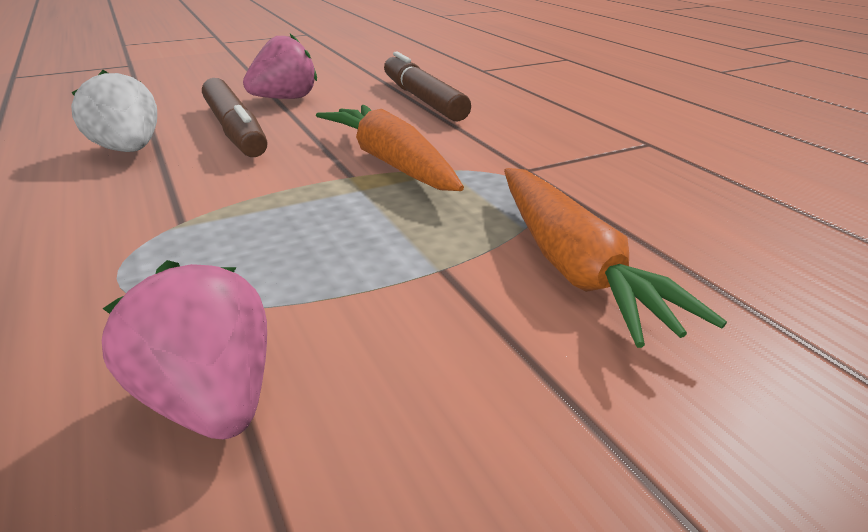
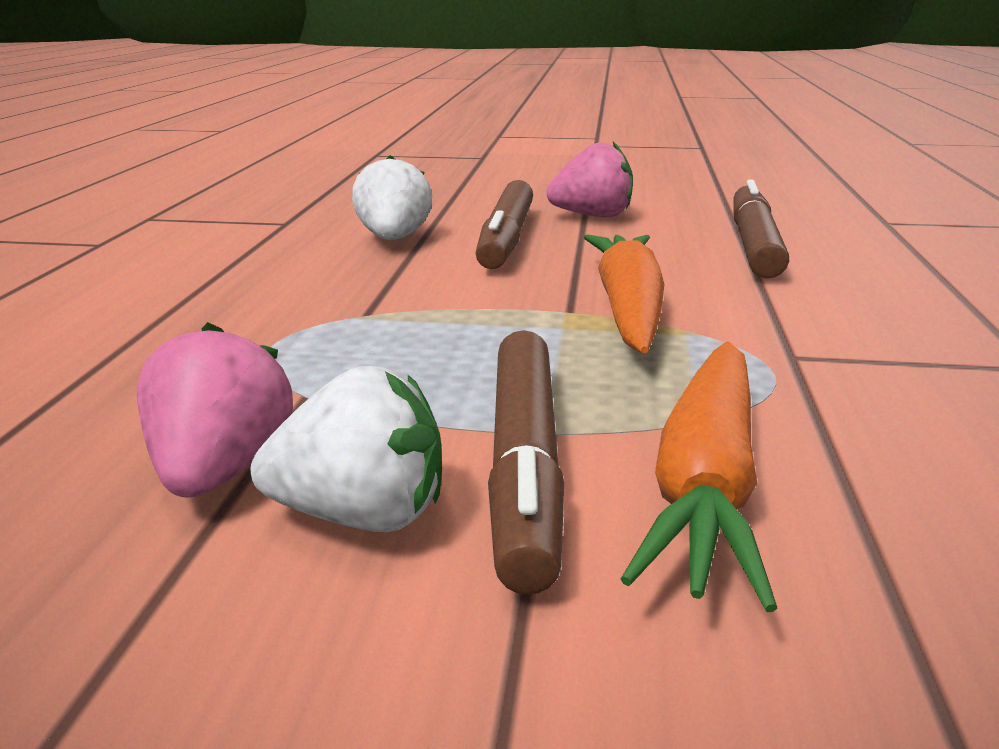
camera: 35 degrees right, 5 degrees down
(381, 383) = (362, 514): none -> white strawberry
(453, 298) = (524, 465): none -> brown marker

